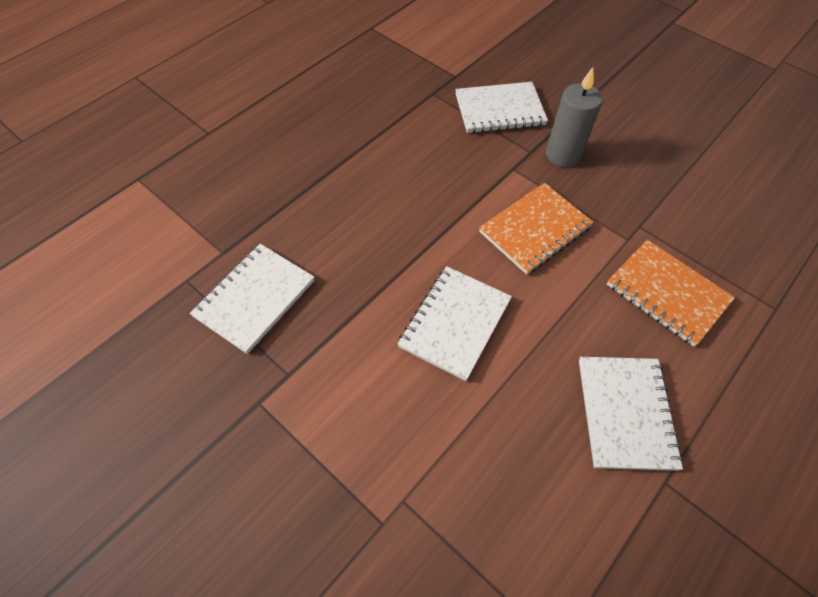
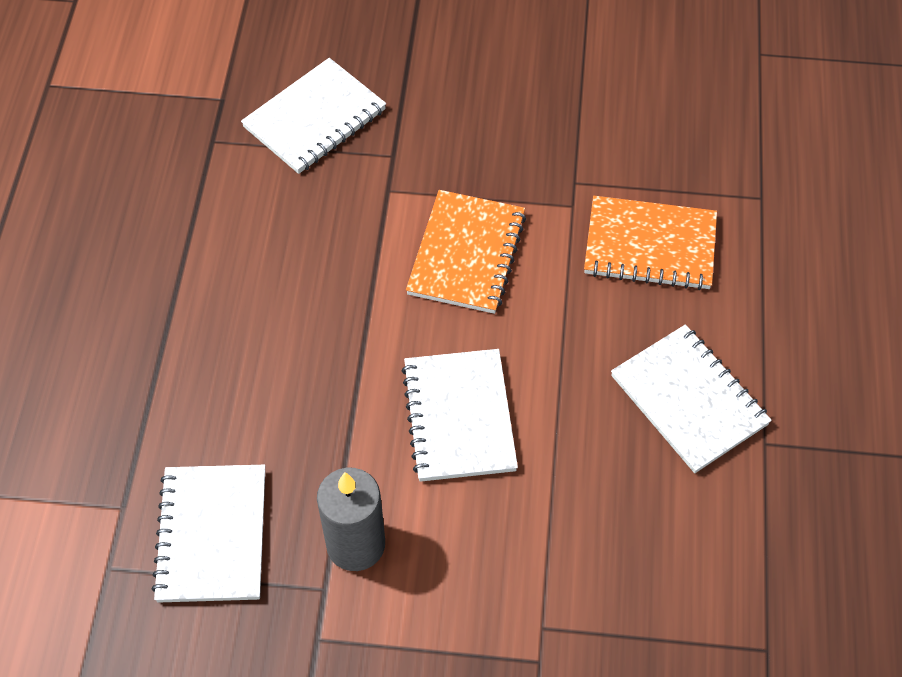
camera: 35 degrees left, 0 degrees up
(563, 155) = (432, 139): grey candle -> grey candle (356, 544)

